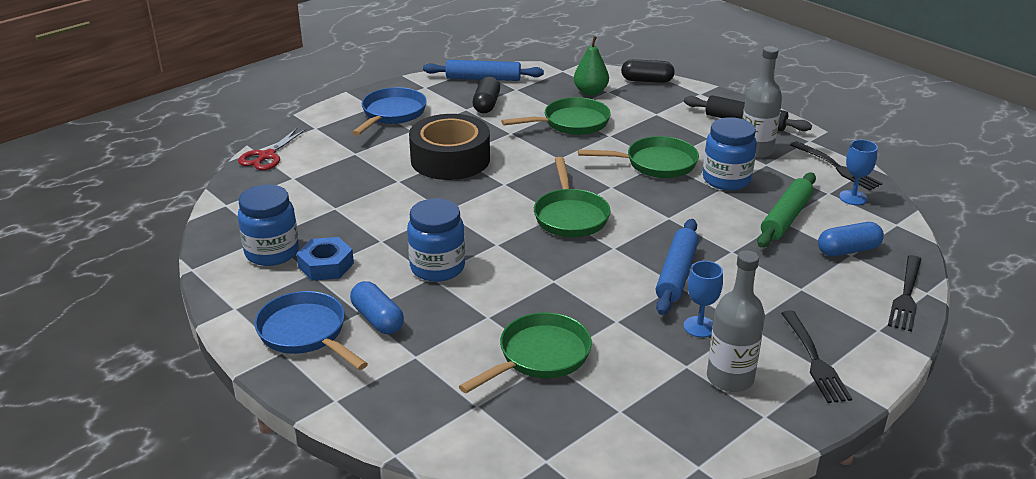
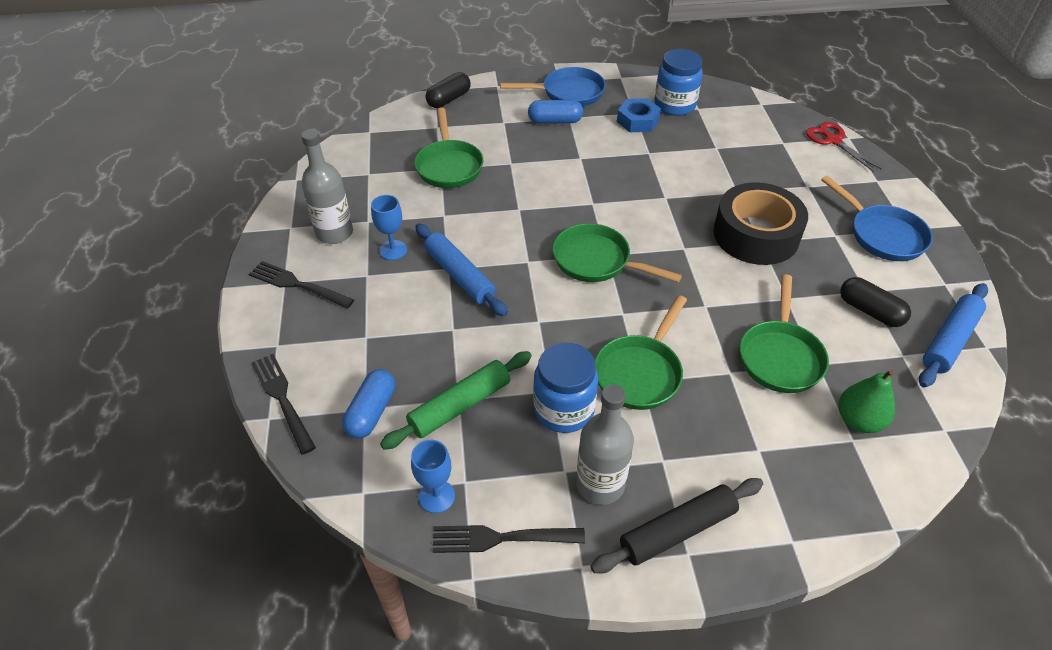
camera: 125 degrees right, 15 degrees up
(437, 267) = (589, 164): blue jar -> none
(647, 80) = (867, 505): black capsule -> black capsule (449, 99)
(786, 218) = (460, 406): green rolling pin -> green rolling pin turned 75 degrees clockwise

